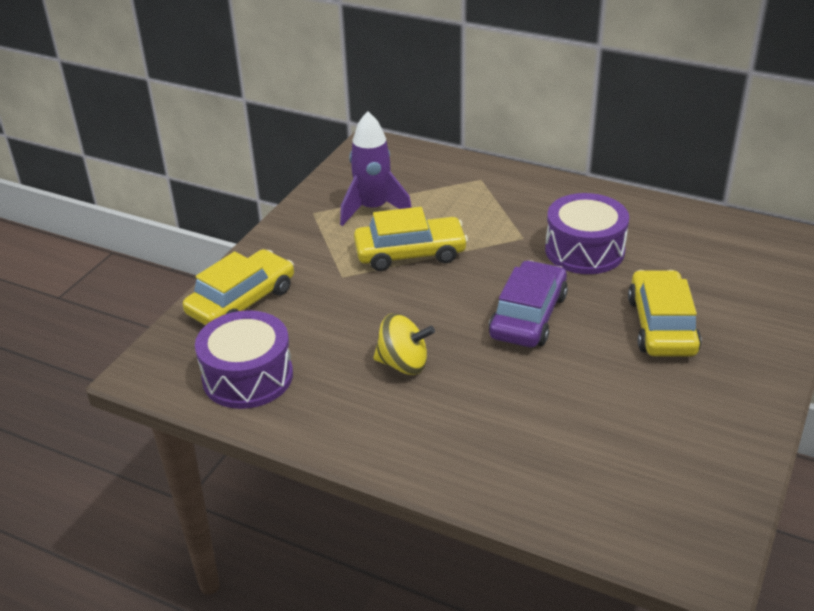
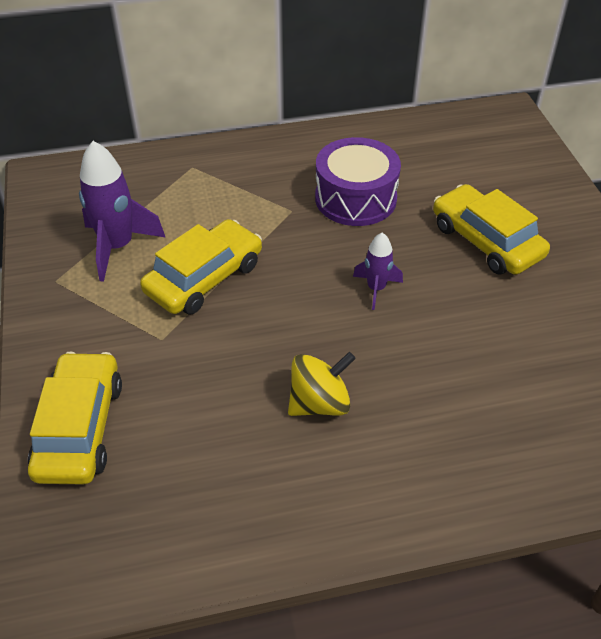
camera: 40 degrees left, 10 degrees up
(247, 377) = (179, 515): purple drum -> none
(528, 316) = (376, 289): purple car -> purple rocket

